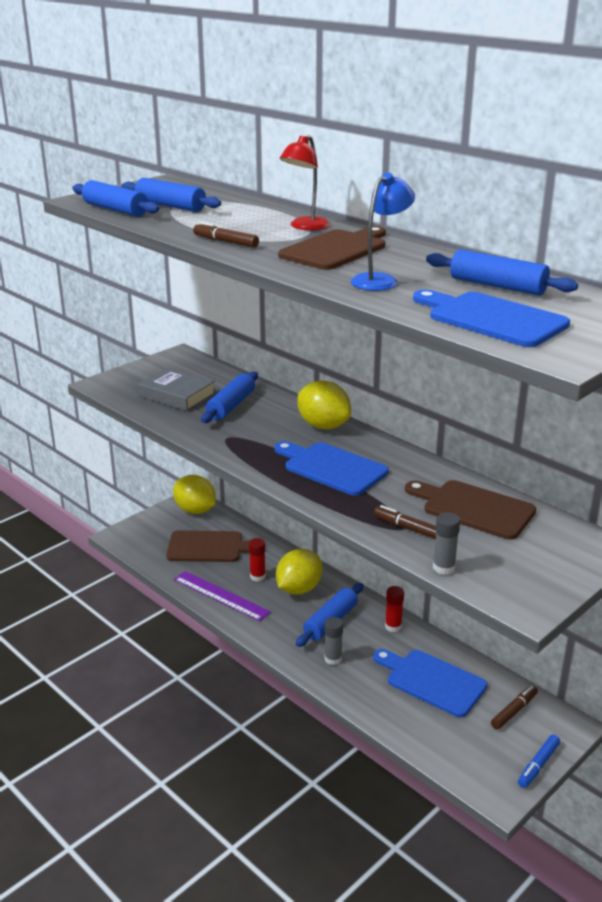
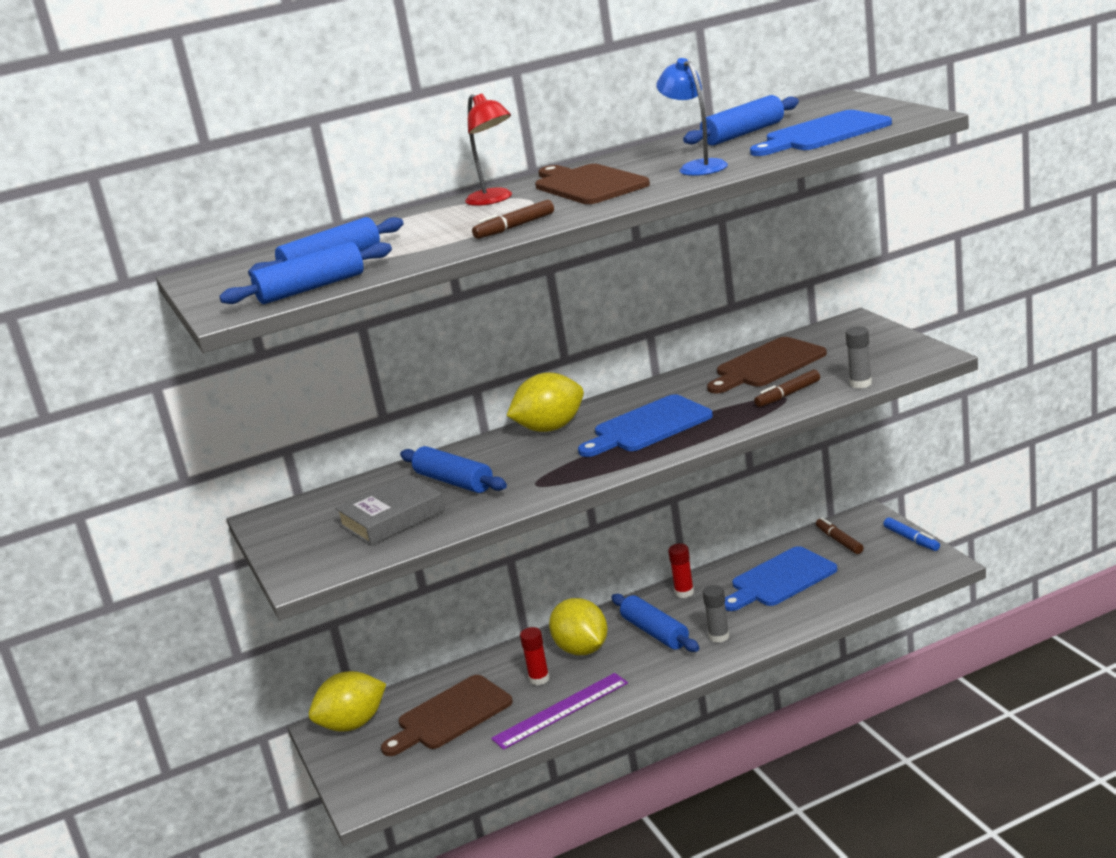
camera: 65 degrees left, 5 degrees down
(209, 547) = (450, 715): brown cutting board -> brown cutting board turned 150 degrees counterclockwise

